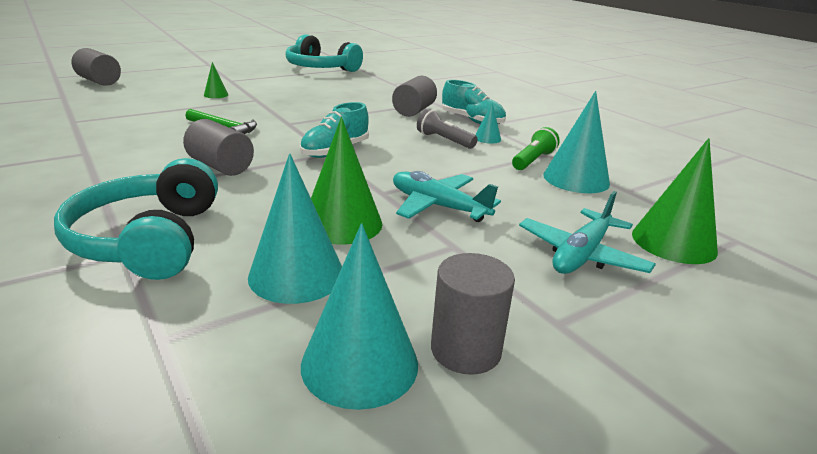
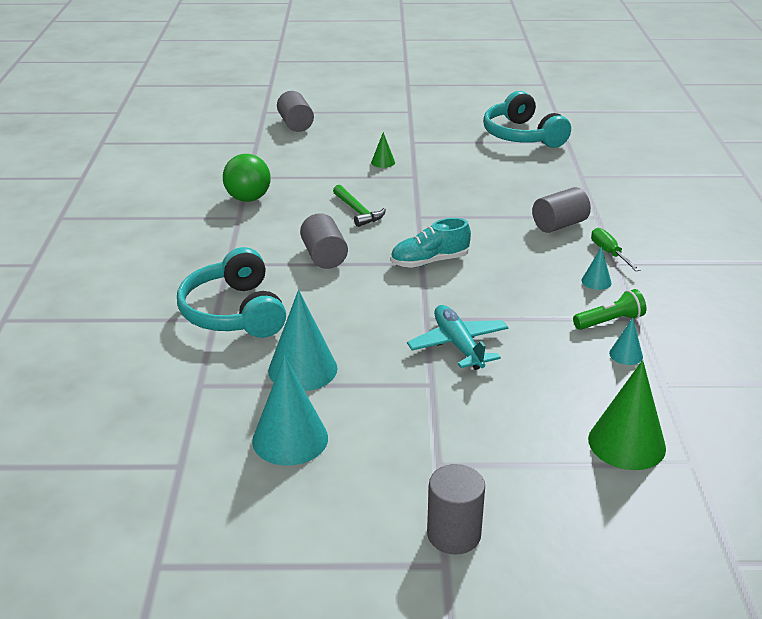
camera: 35 degrees right, 5 degrees up
(86, 137) = (248, 199): none -> green ball
(148, 240) = (234, 312): turquoise headphones -> turquoise headphones turned 45 degrees counterclockwise
(342, 223) = (368, 338): green cone -> none
(444, 140) = (546, 273): grey flashlight -> none
(465, 350) = (358, 455): grey cylinder -> grey cylinder (454, 534)
(472, 120) = (609, 253): turquoise shoe -> green screwdriver
(576, 179) = (626, 355): turquoise cone -> turquoise cone, size x0.49
(581, 255) = (525, 425): turquoise plane -> none

